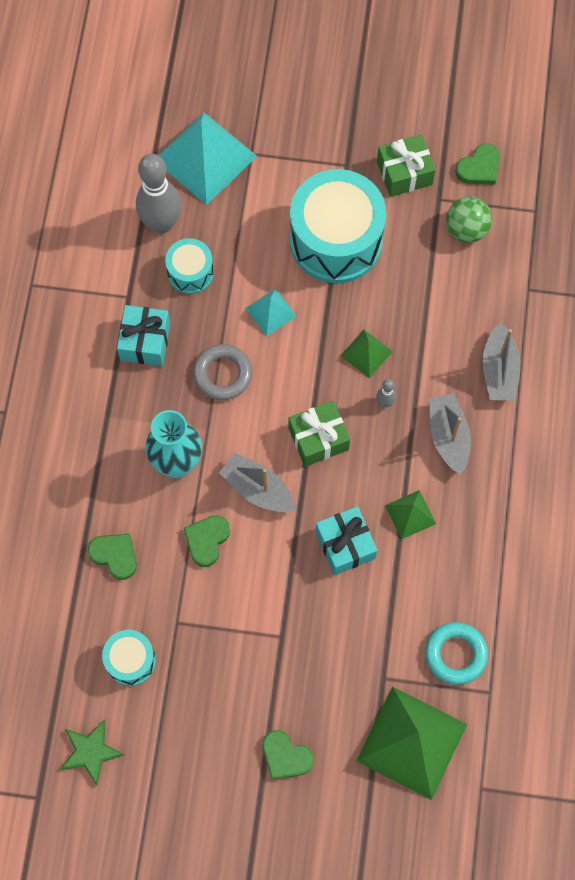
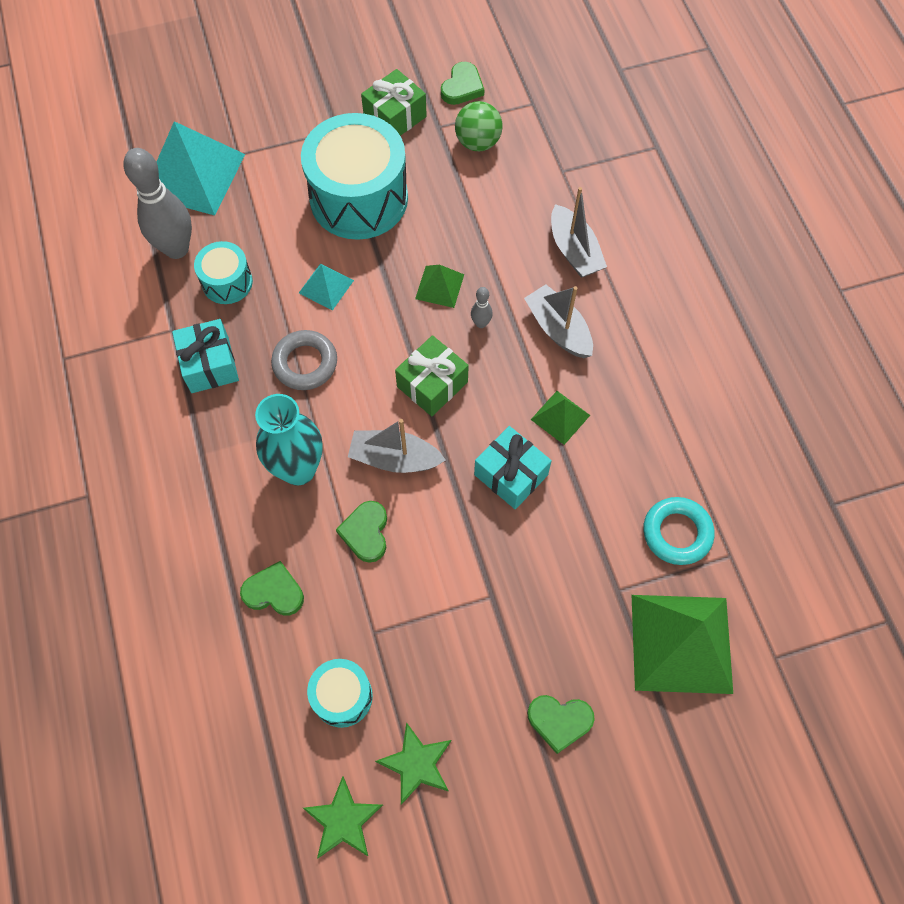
camera: 25 degrees left, 5 degrees down
(163, 737) = (416, 764): none -> green star

